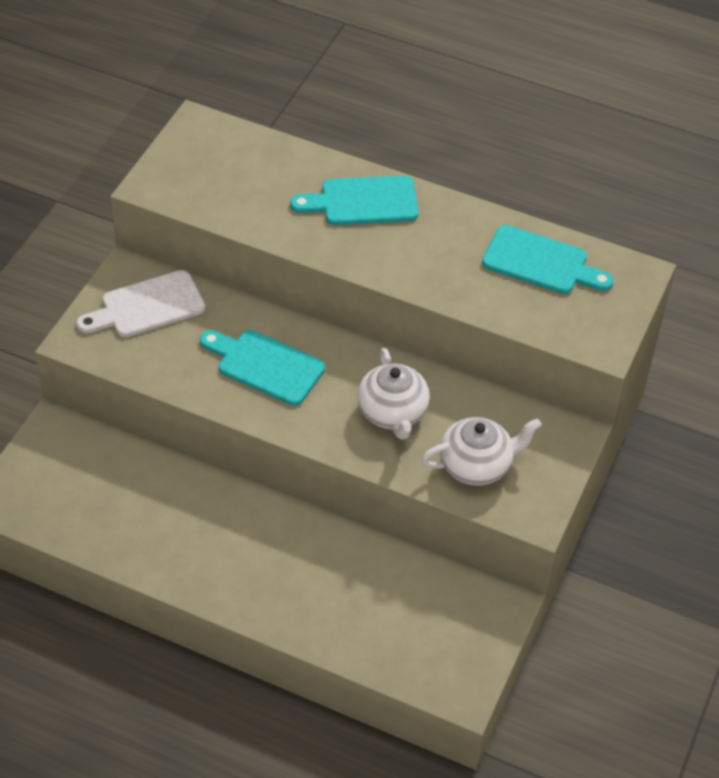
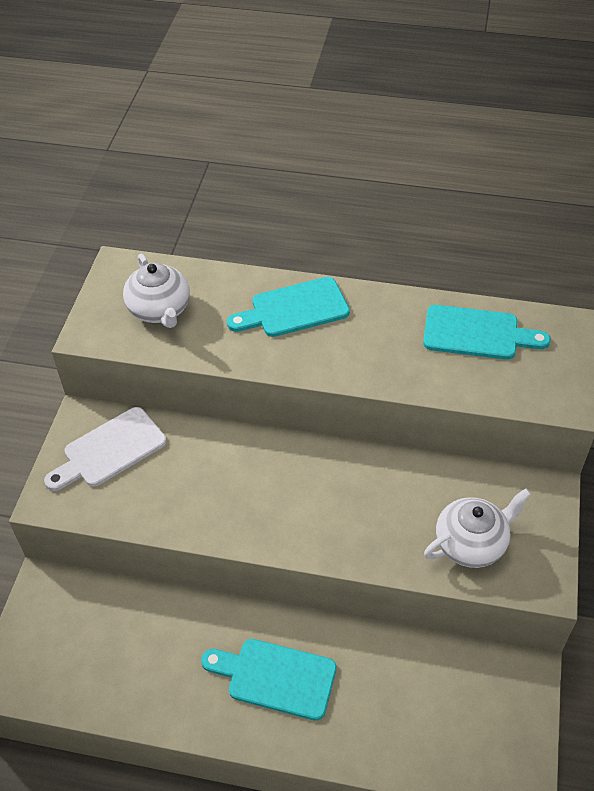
camera: 10 degrees left, 0 degrees up
(265, 366) = (239, 486): turquoise cutting board -> turquoise cutting board (275, 677)
(393, 413) = (375, 507): white teapot -> white teapot (160, 310)

